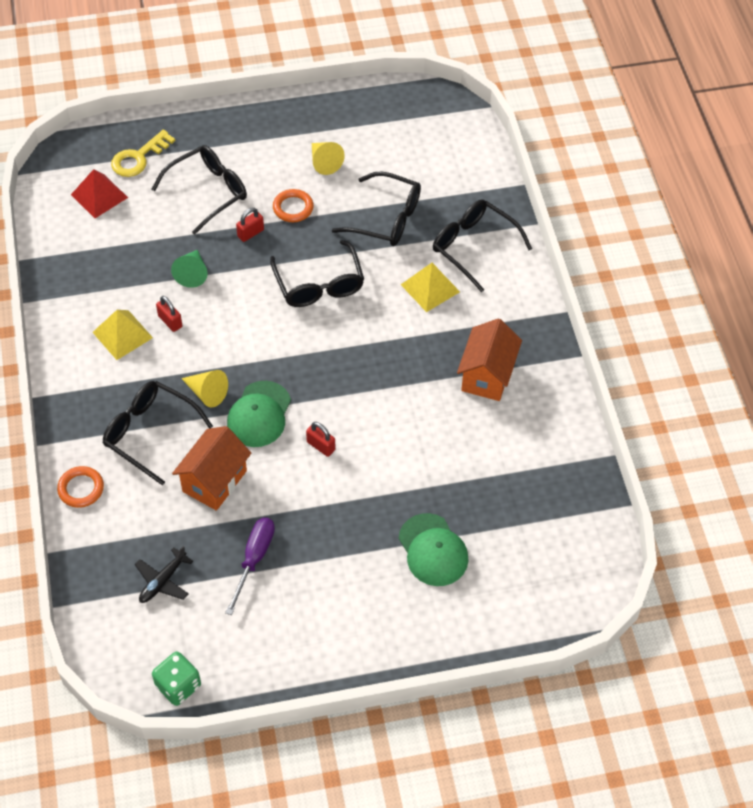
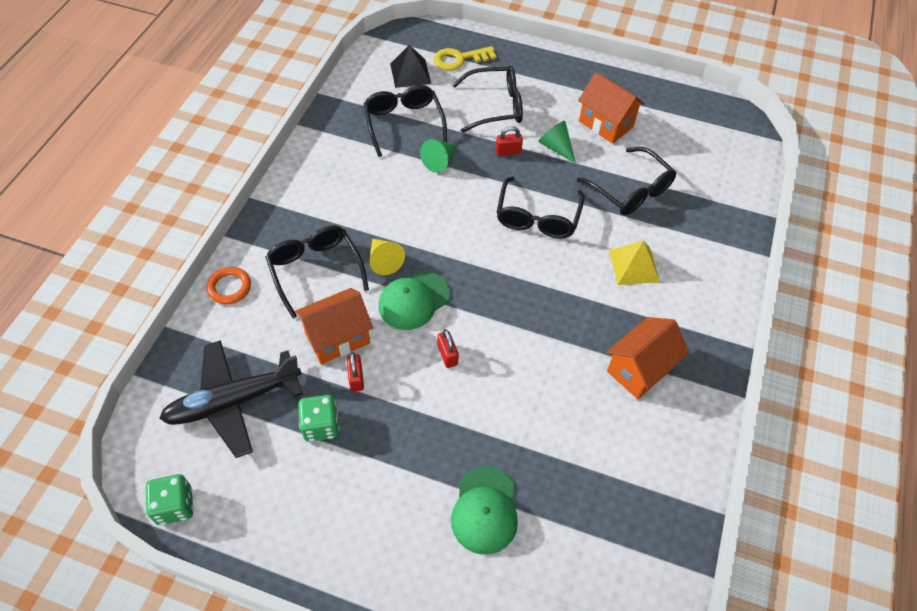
camera: 30 degrees right, 0 degrees up
(99, 196) = (410, 73): red pyramid -> black pyramid
(122, 335) = (352, 182): yellow pyramid -> none
(162, 581) = (233, 402): black plane -> black plane, size x2.05
(170, 321) = (396, 190): red padlock -> red padlock (356, 378)
(254, 559) = (321, 426): purple screwdriver -> green dice
(293, 208) = (556, 147): orange ring -> green cone
(324, 162) = (606, 124): yellow cone -> orange house
(474, 247) = (696, 250): black glasses -> black glasses (404, 124)

